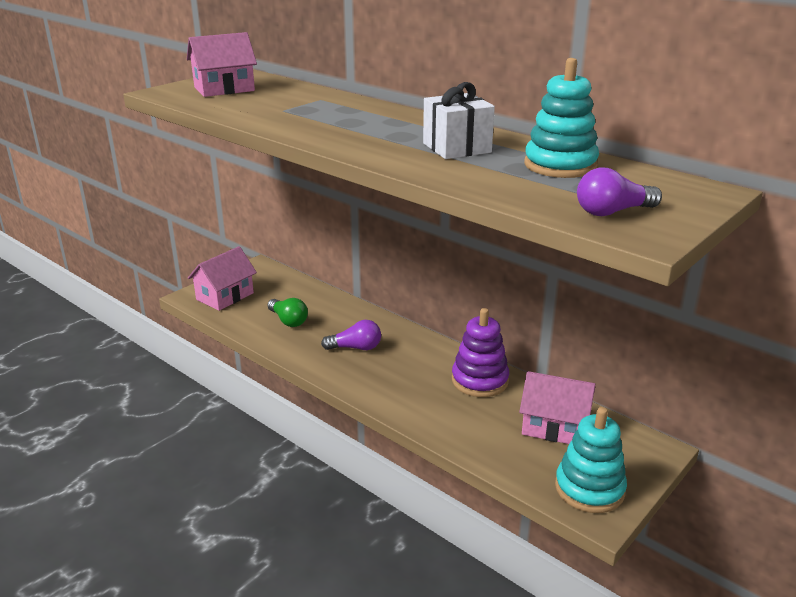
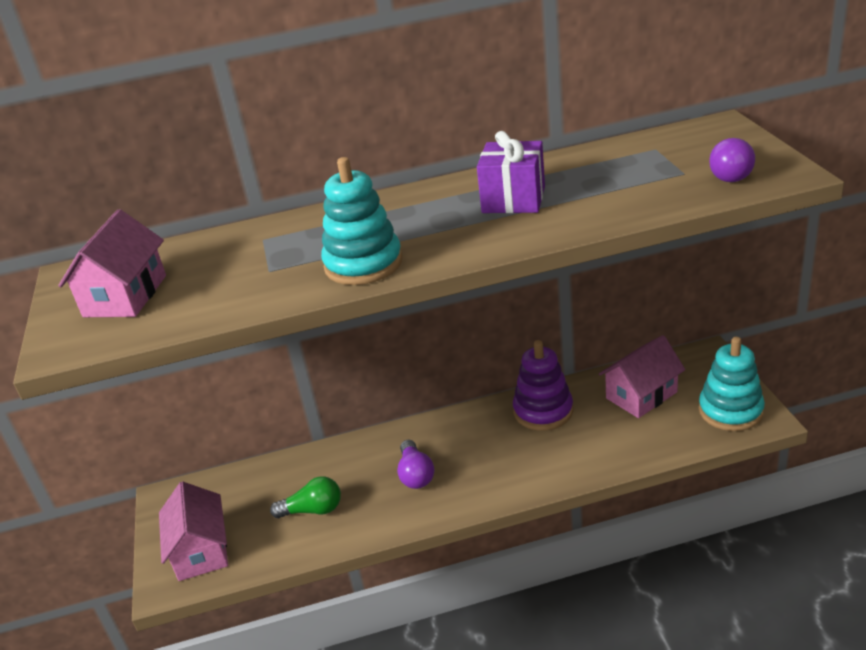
camera: 50 degrees left, 5 degrees up
(355, 348) = (415, 474): purple light bulb -> purple light bulb turned 135 degrees clockwise
(456, 148) = (513, 199): white gift -> purple gift
(560, 165) = (609, 165): turquoise stacking toy -> turquoise stacking toy (363, 264)

